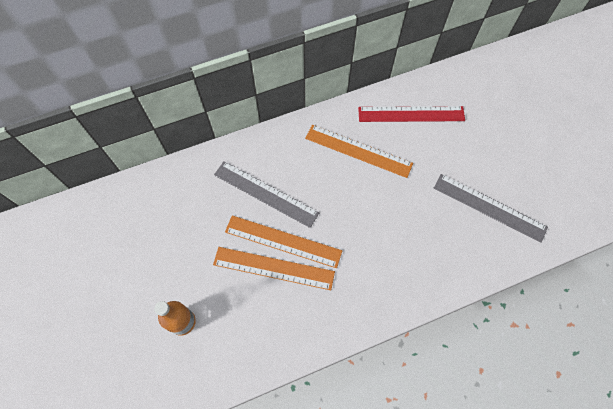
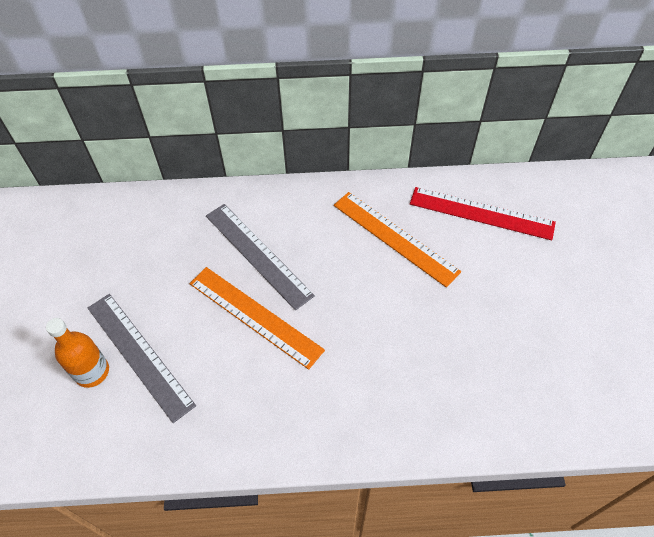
camera: 20 degrees right, 10 degrees down
(273, 268) = (229, 344): orange ruler -> none
(489, 207) = (547, 357): grey ruler -> grey ruler (139, 354)

